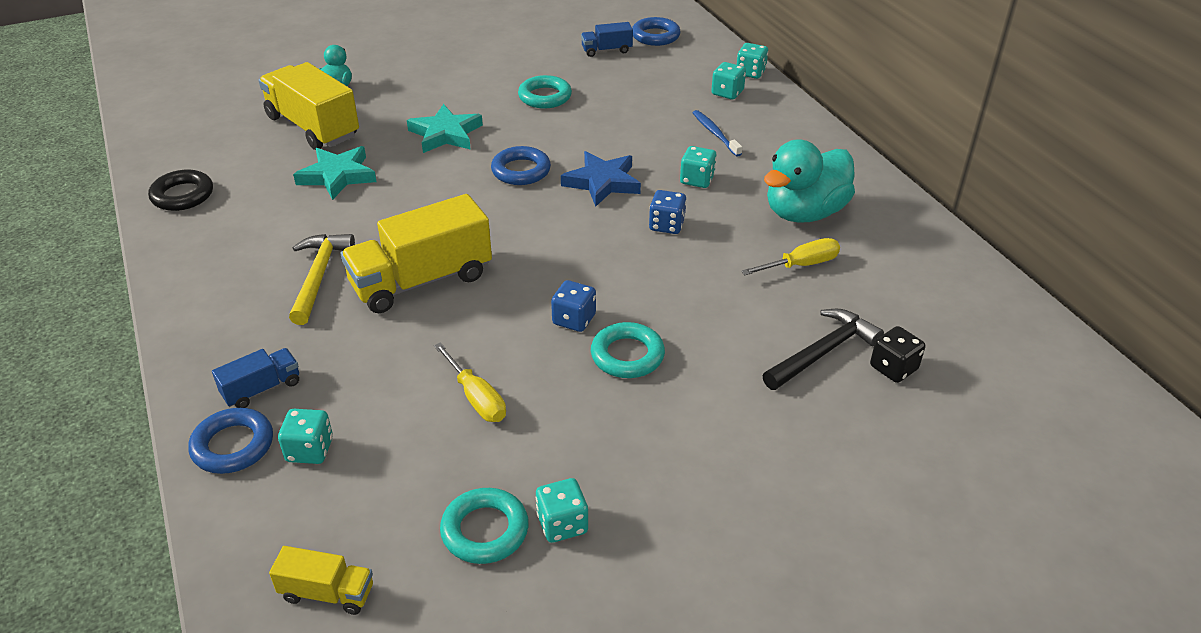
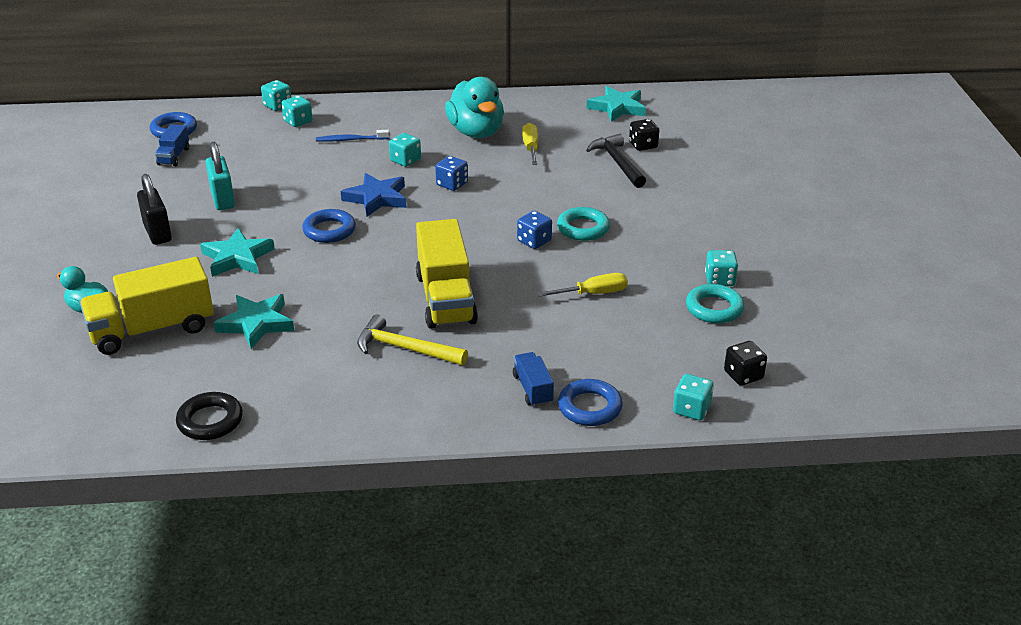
camera: 70 degrees left, 5 degrees down
(310, 450) = (611, 371): turquoise dice -> turquoise dice (691, 409)
(327, 593) = (743, 375): yellow truck -> black dice
(468, 83) = (157, 233): none -> black padlock
(545, 97) = (222, 199): turquoise ring -> turquoise padlock
(984, 319) = (617, 108): none -> turquoise star

